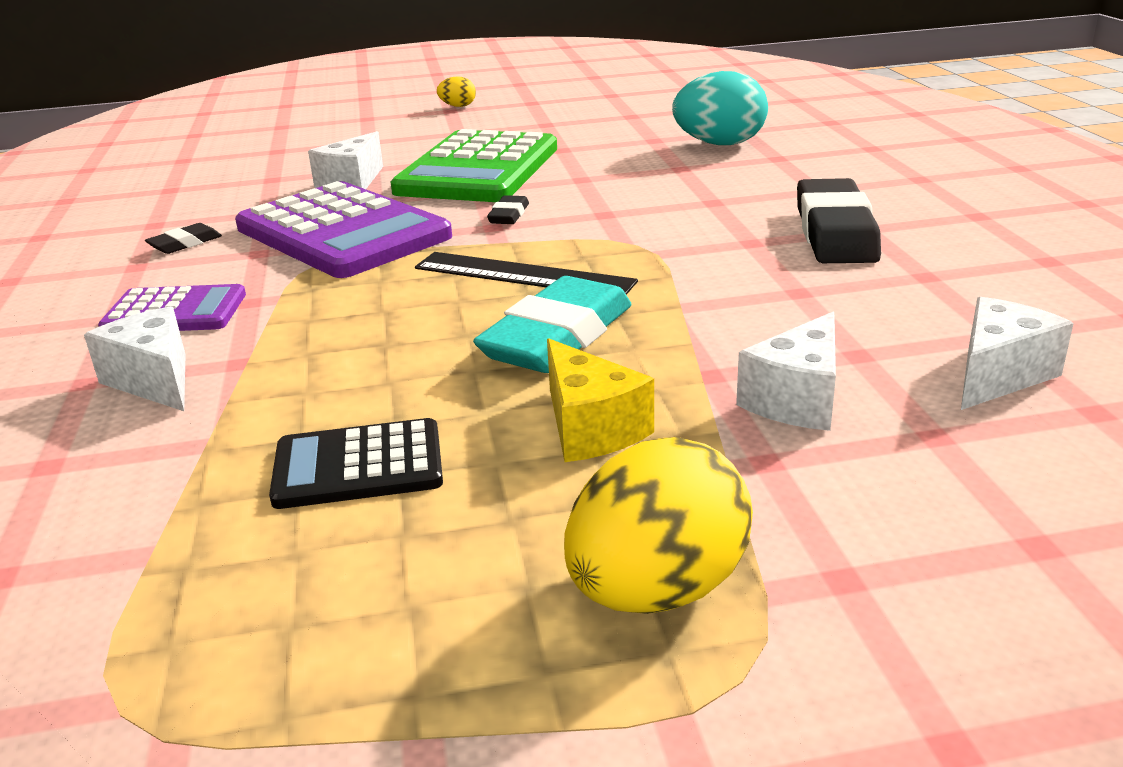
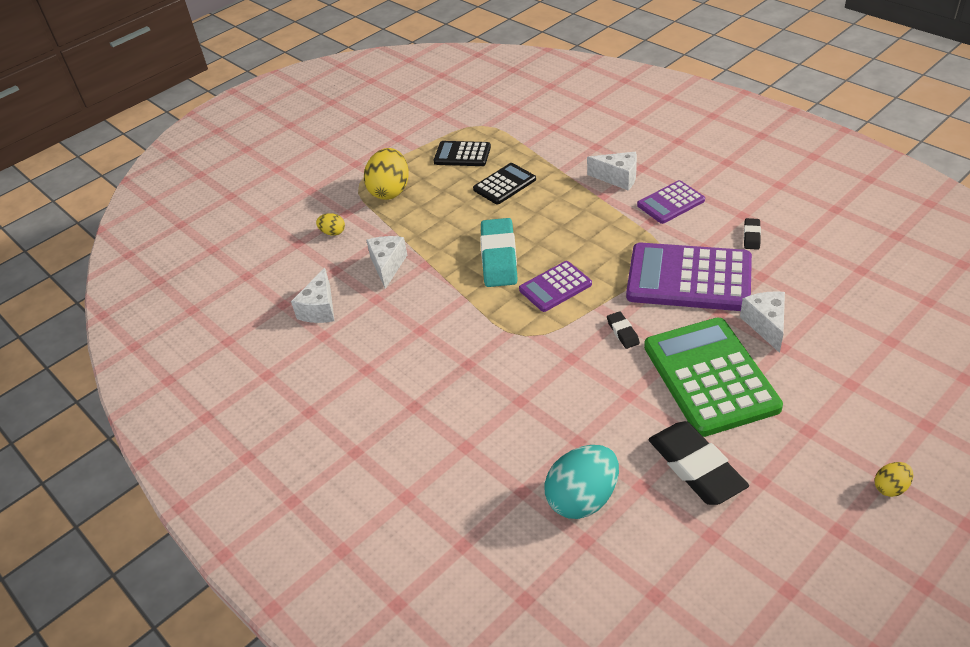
camera: 150 degrees right, 15 degrees up
(330, 614) = (462, 154): none -> black calculator
(523, 275) = (555, 287): black ruler -> purple calculator
(590, 428) = (448, 225): yellow cheese -> none
(835, 232) = (429, 393): black eraser -> black eraser (696, 467)
(911, 532) = (333, 232): none -> yellow egg

